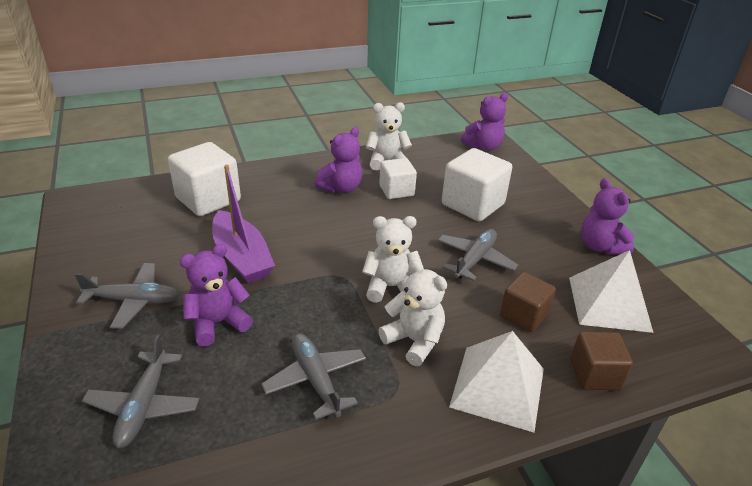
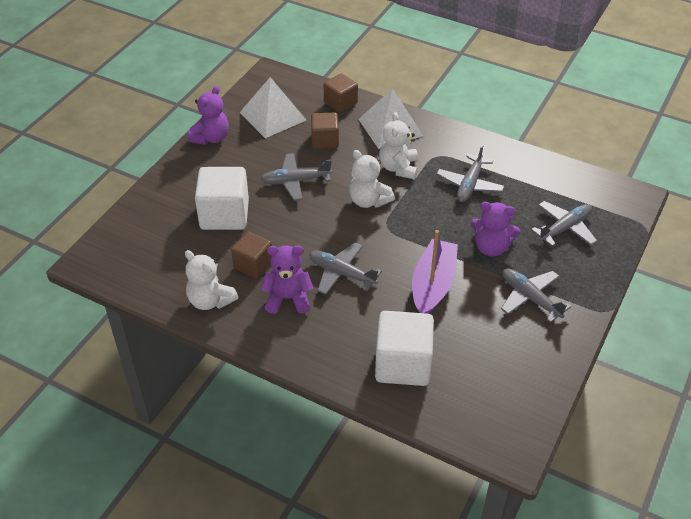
camera: 130 degrees left, 10 degrees up
(328, 222) = (341, 273): none -> grey plane
(396, 191) = (253, 265): white cube -> brown cube
(483, 146) = (109, 257): purple teddy bear -> none

